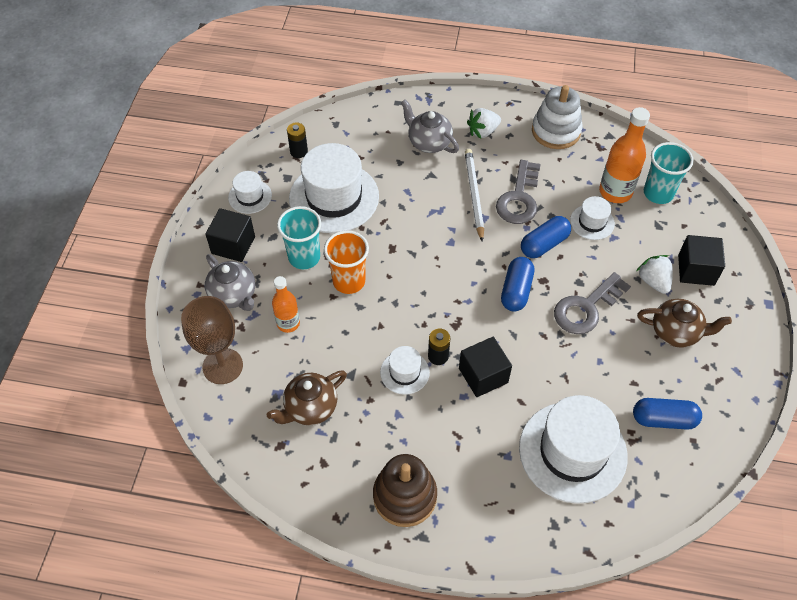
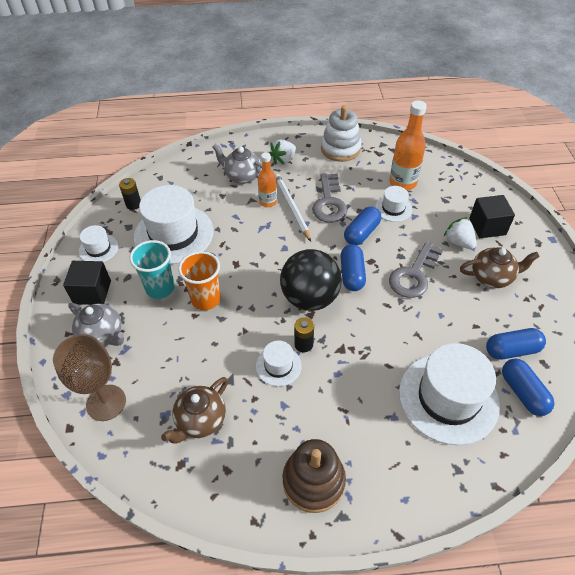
camera: 15 degrees left, 5 degrees down
(288, 323) = (160, 348): orange bottle -> orange bottle (268, 202)
(461, 307) = (310, 298): none -> black ball
(483, 375) = (348, 351): black cube -> none
(656, 467) = (523, 392): none -> blue capsule
(658, 193) = (435, 177): turquoise cup -> none

